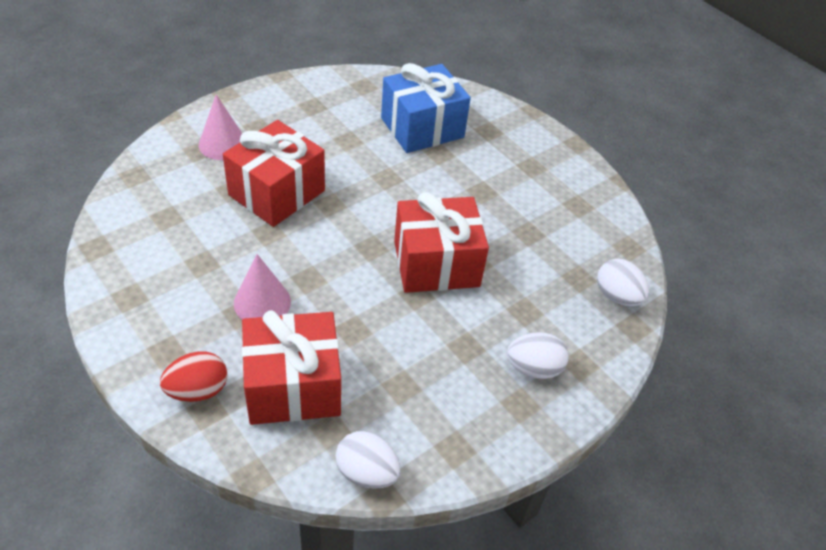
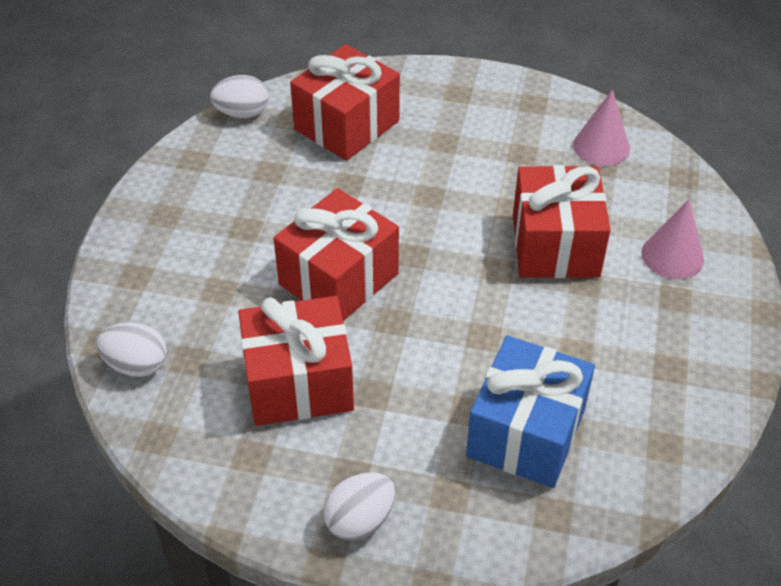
camera: 145 degrees right, 0 degrees up
(198, 390) = (405, 87): red egg -> none
(262, 302) = (439, 157): pink cone -> pink cone (601, 146)
(520, 222) = (298, 383): none -> red gift
(533, 368) = (174, 247): white egg -> white egg (360, 520)

